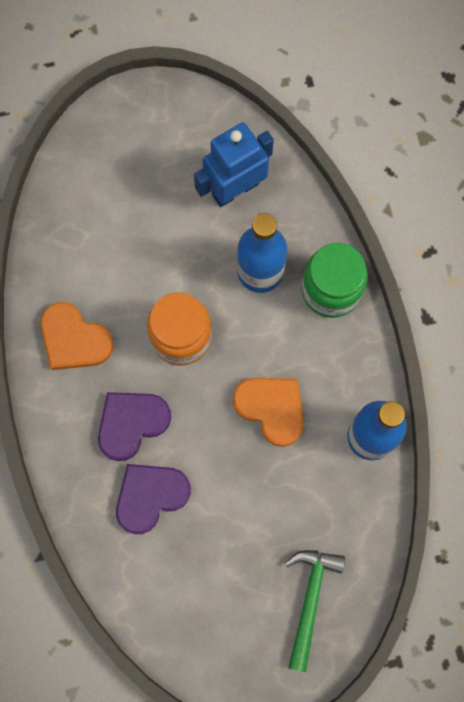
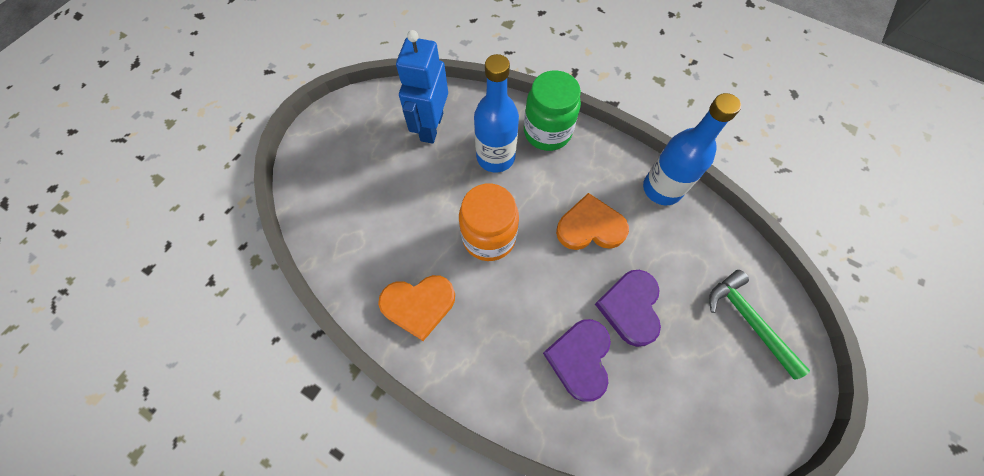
camera: 45 degrees left, 10 degrees down
(131, 423) = (515, 322): purple heart -> purple heart (630, 308)

